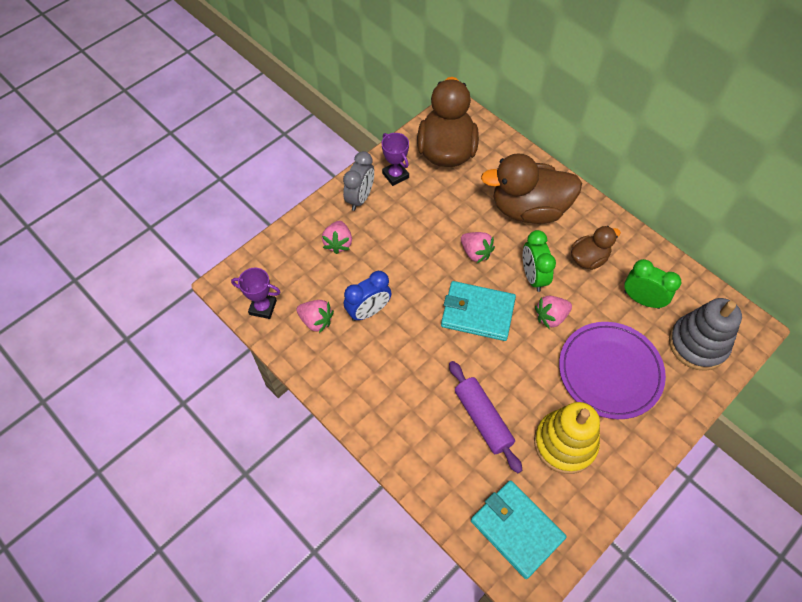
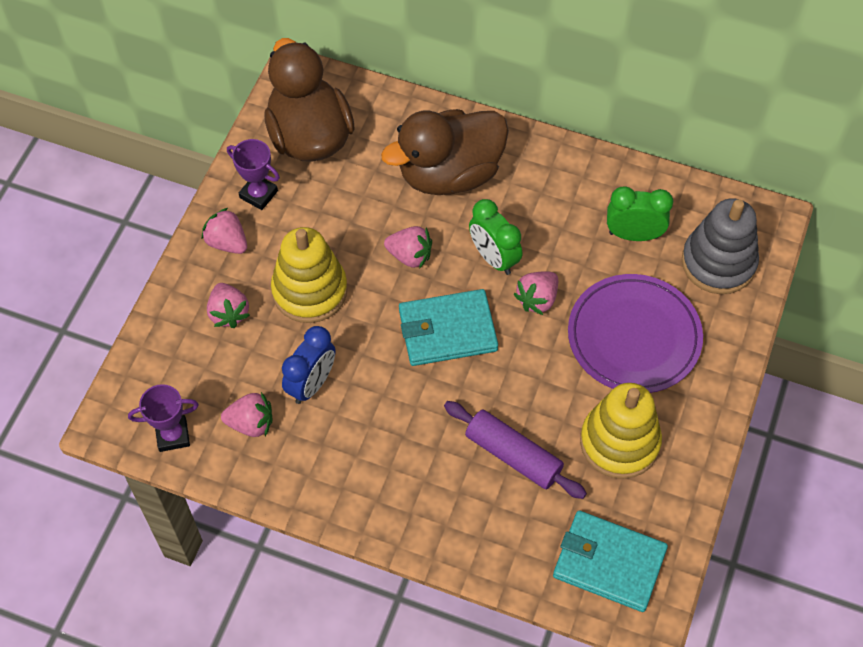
camera: 25 degrees left, 0 degrees up
(360, 198) = (227, 242): grey clock -> pink strawberry
(397, 249) = (310, 291): none -> yellow stacking toy
(588, 258) = (550, 209): brown duck -> none

